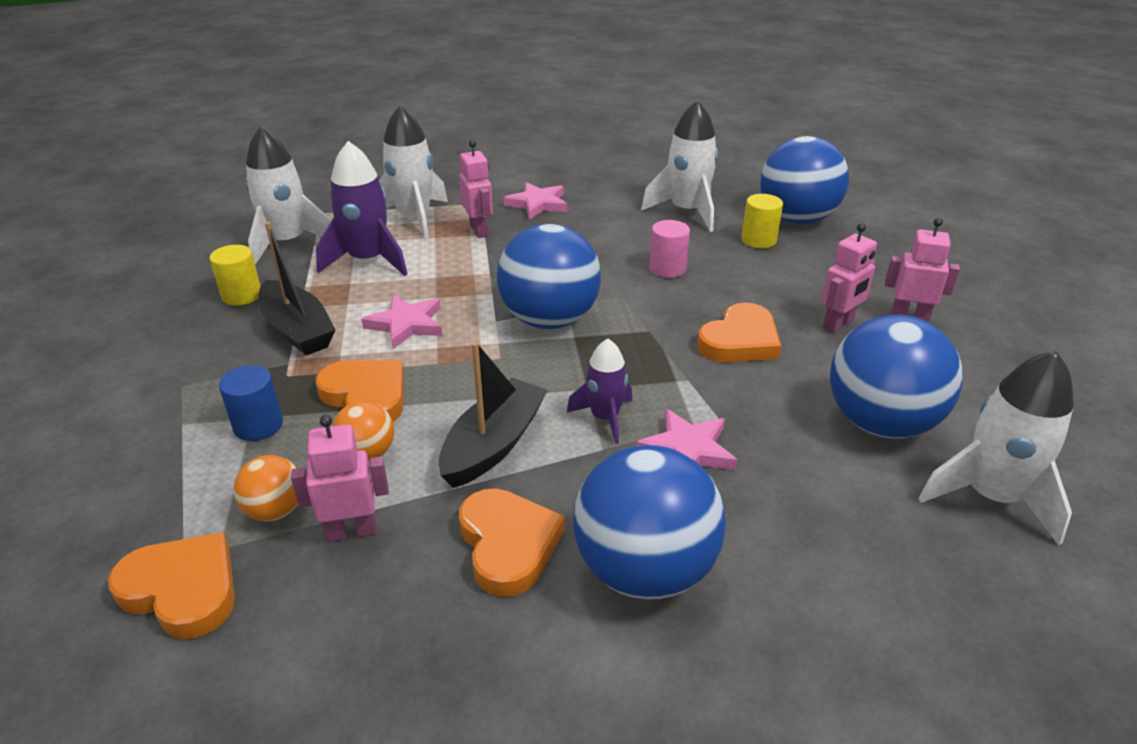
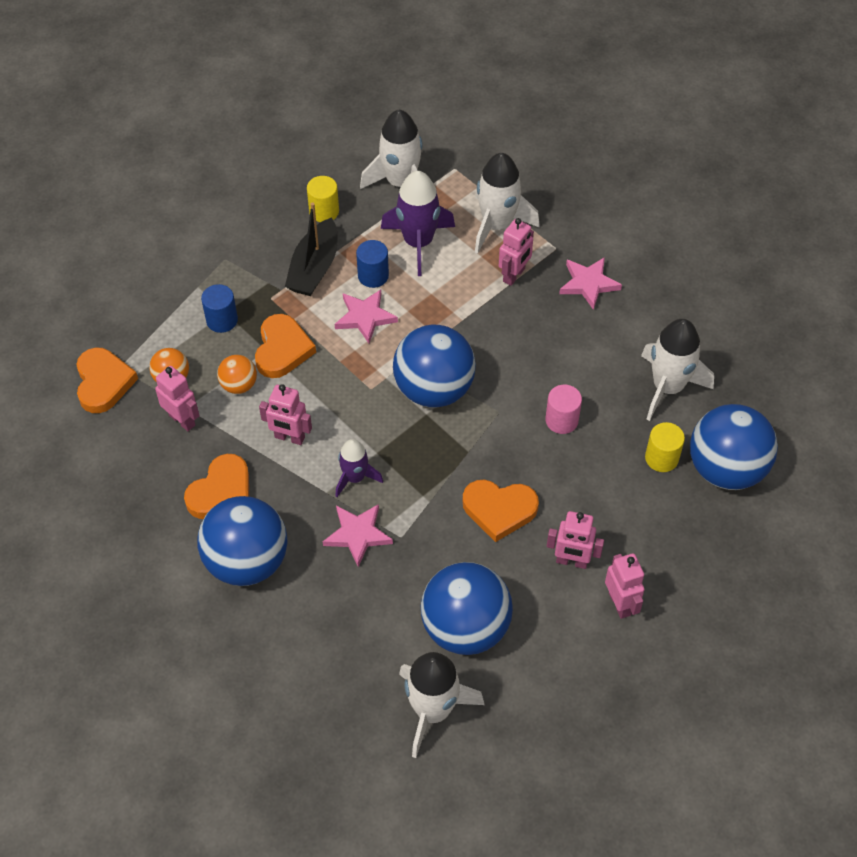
camera: 55 degrees right, 20 degrees up
(365, 299) = (373, 276): none -> blue cylinder
(493, 445) = (289, 438): black boat -> pink robot

